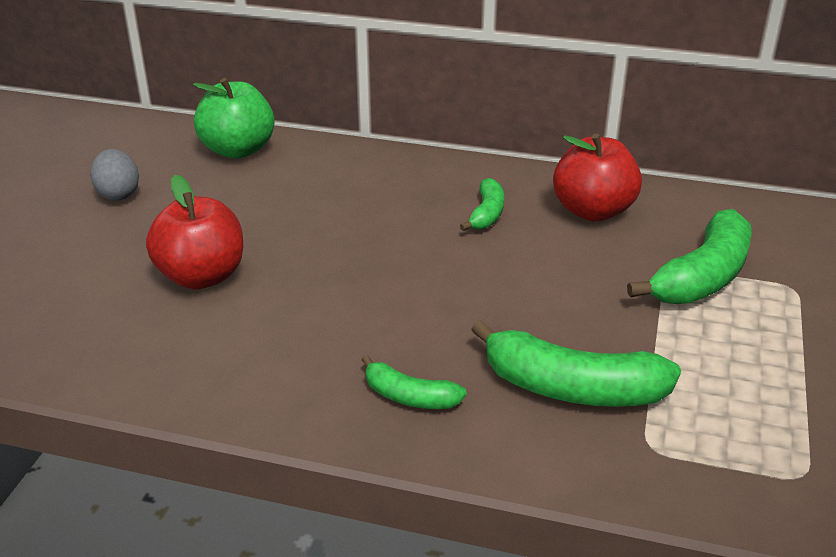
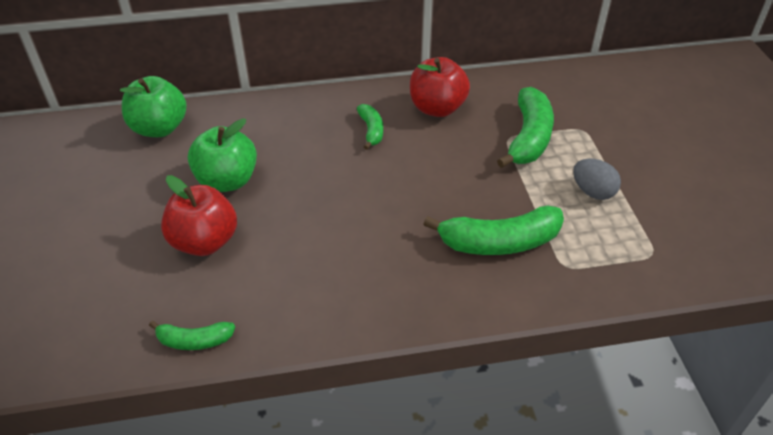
camera: 25 degrees left, 10 degrees up
(118, 193) = (90, 193): grey egg -> grey egg (592, 192)
(273, 221) = (227, 181): none -> green apple
(409, 396) = (406, 284): green banana -> green banana (194, 341)

